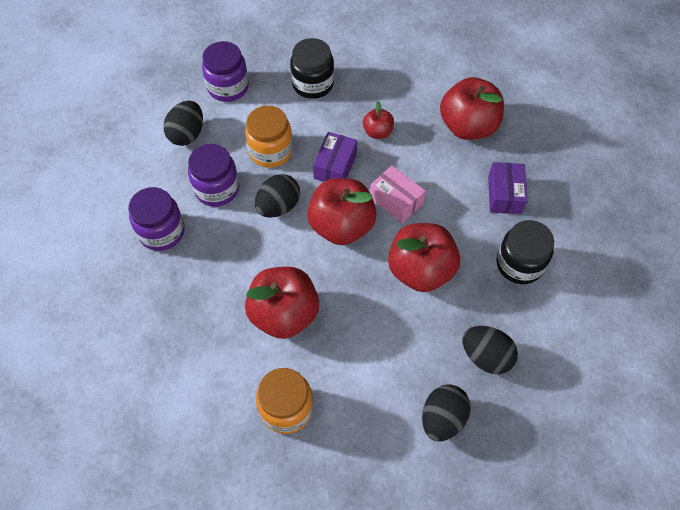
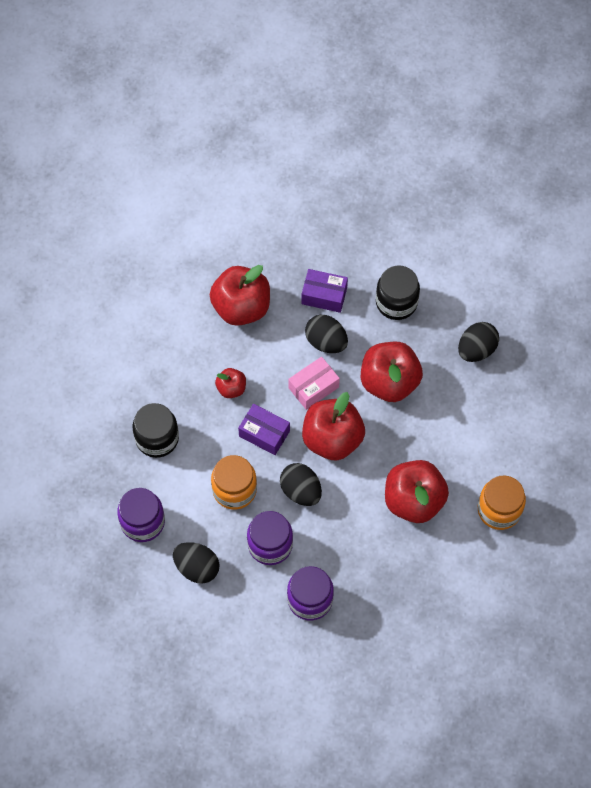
camera: 80 degrees left, 5 degrees up
(442, 418) = (523, 394): black egg -> black egg (326, 342)

